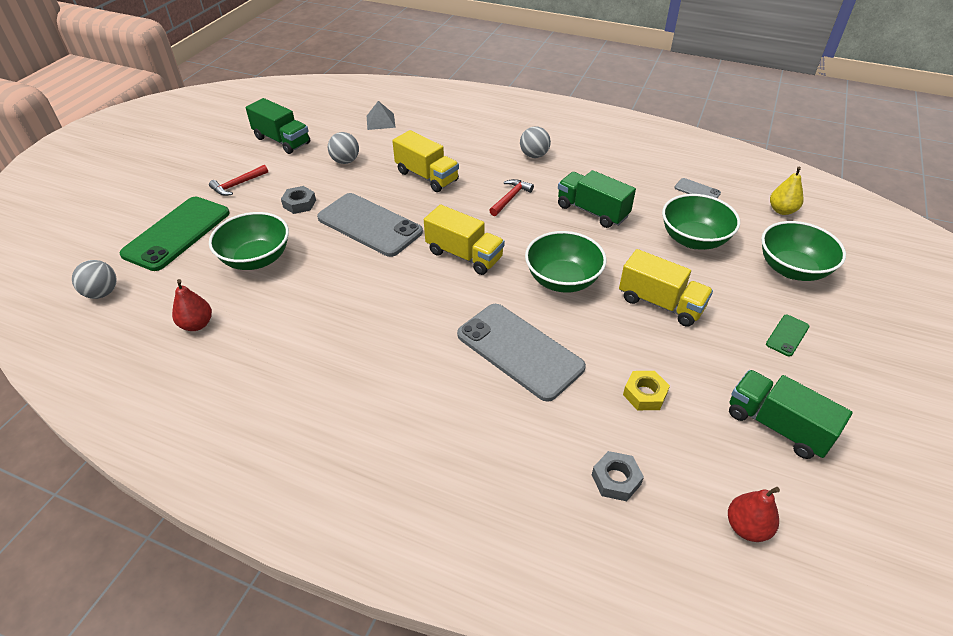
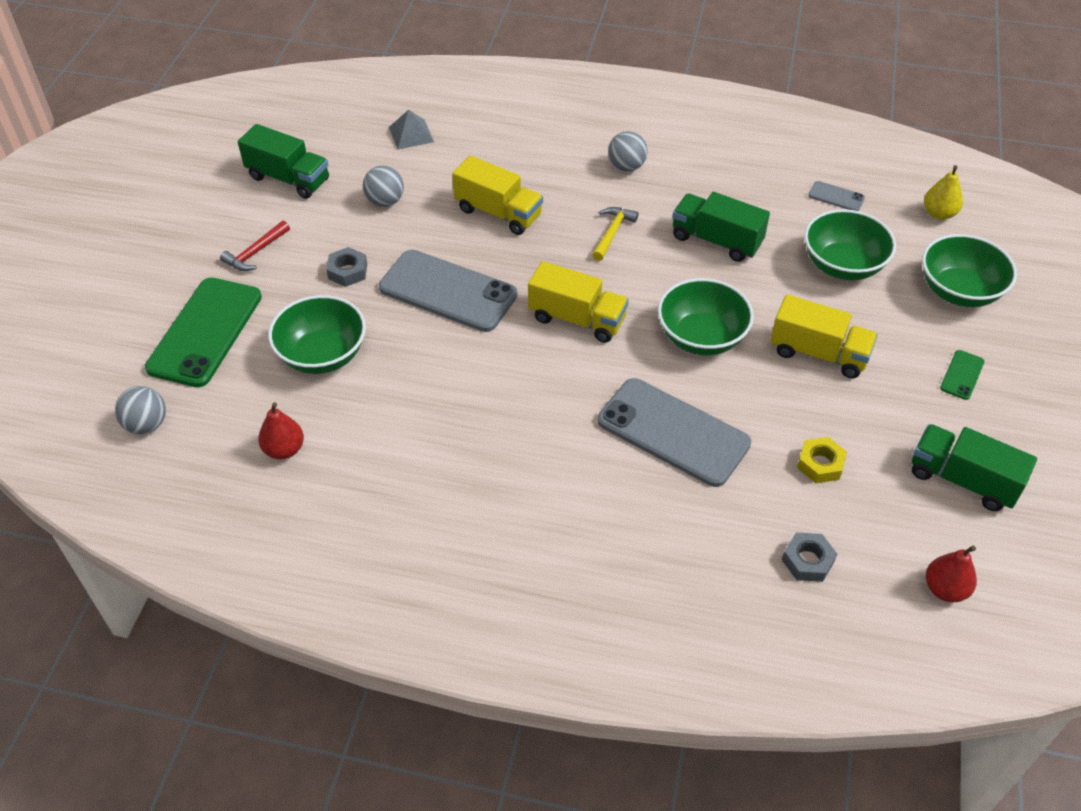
camera: 10 degrees left, 5 degrees up
(510, 198) = (612, 233): red hammer -> yellow hammer

